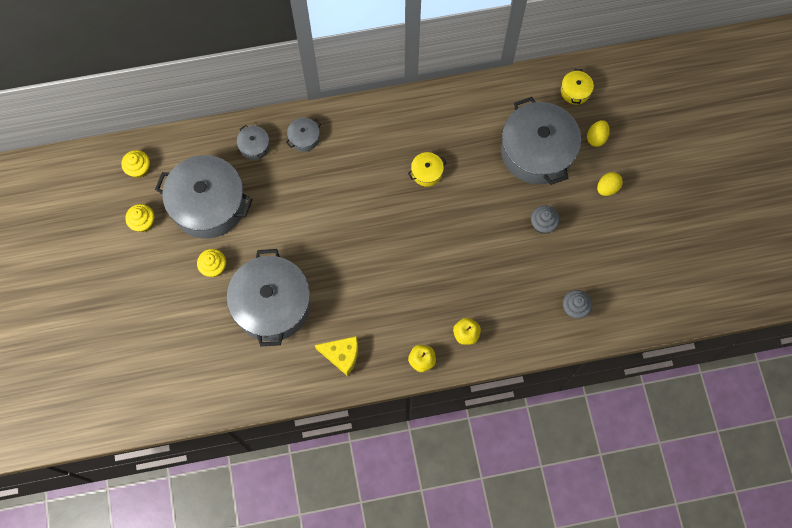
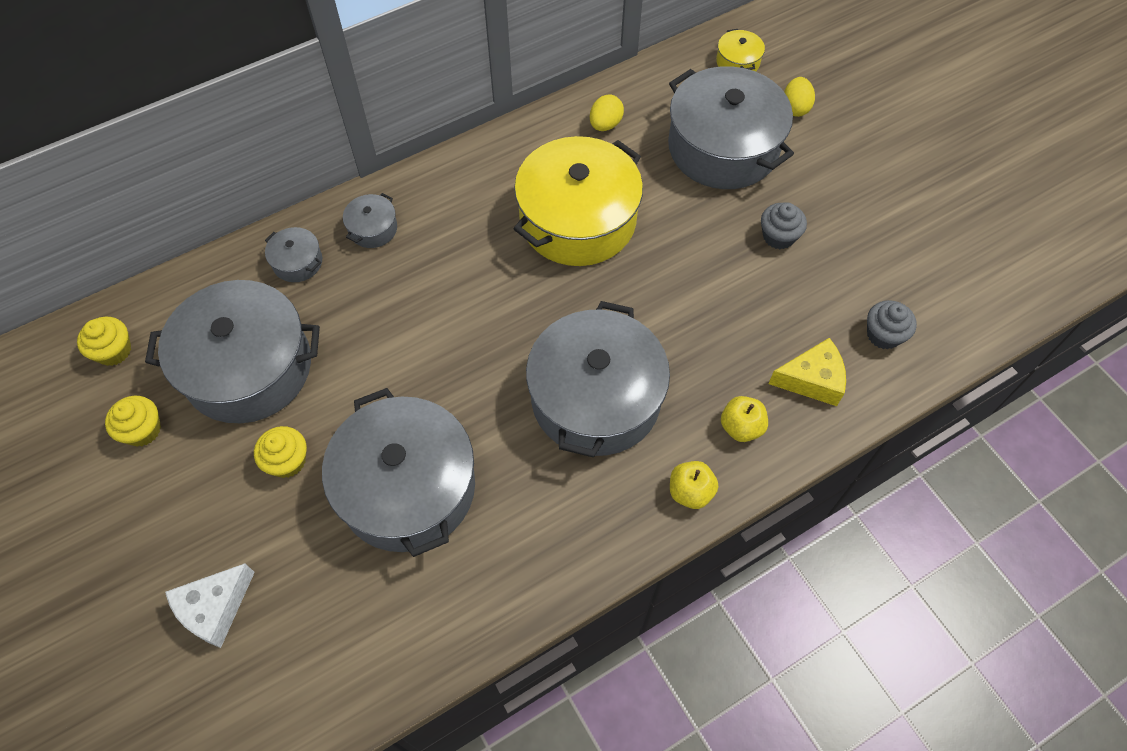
camera: 20 degrees left, 10 degrees down
(155, 334) = (215, 608): none -> white cheese
(342, 355) = (556, 529): yellow cheese -> yellow cheese (812, 379)
(392, 289) = (595, 398): none -> grey pot
(426, 172) = (578, 220): yellow pot -> yellow pot, size x2.39
(607, 188) = (843, 164): yellow egg -> yellow egg (605, 124)

